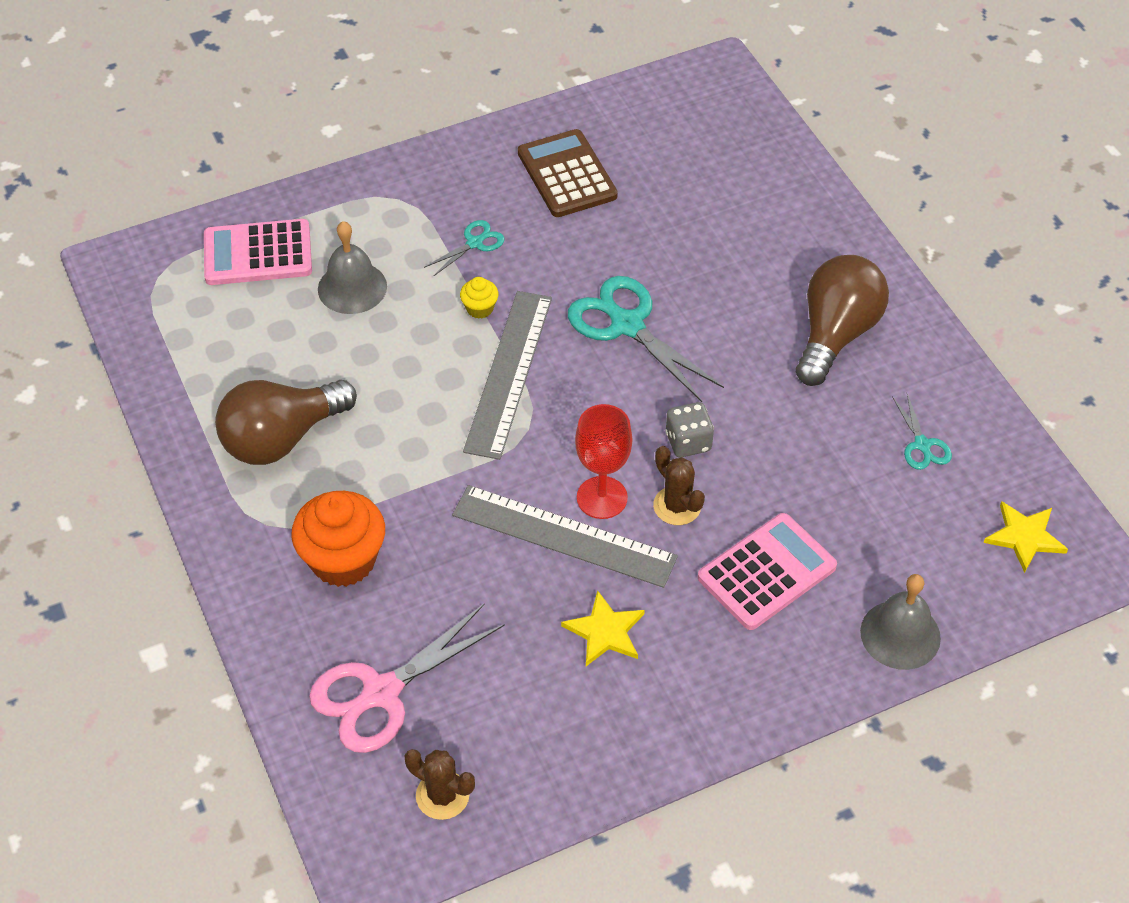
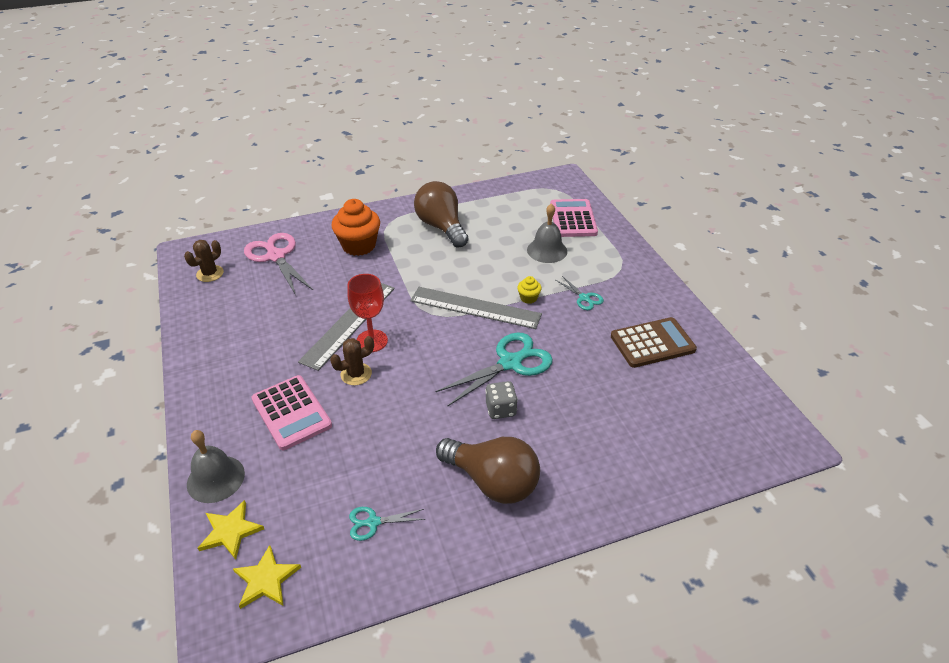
camera: 95 degrees right, 10 degrees down
(605, 631) = (278, 335): yellow star -> yellow star (230, 531)
(688, 442) = (405, 384): grey dice -> grey dice (500, 409)

